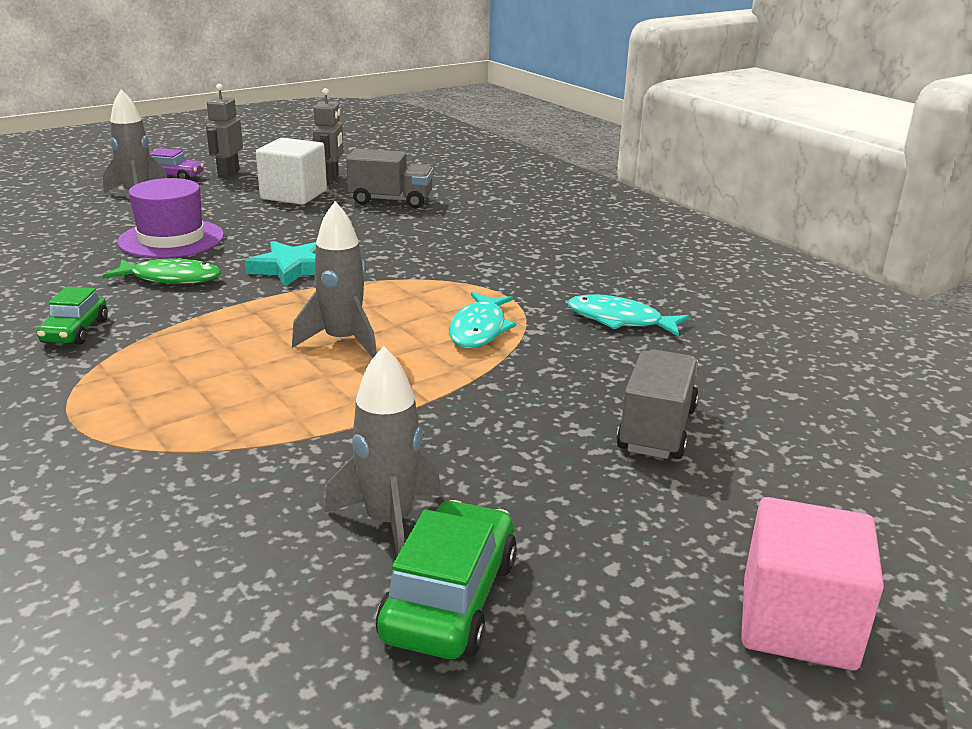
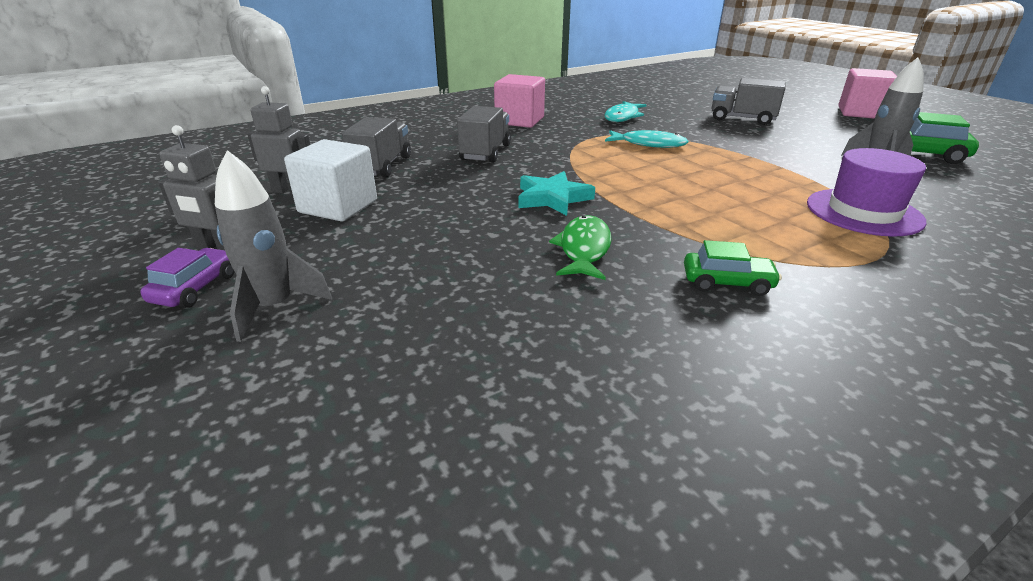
camera: 85 degrees left, 5 degrees up
(171, 239) = (467, 261): purple hat -> purple hat (863, 212)
(342, 341) = (686, 177): grey rocket -> none
(435, 238) = (485, 152): none -> grey truck
(571, 253) = (519, 121): none -> pink cube

